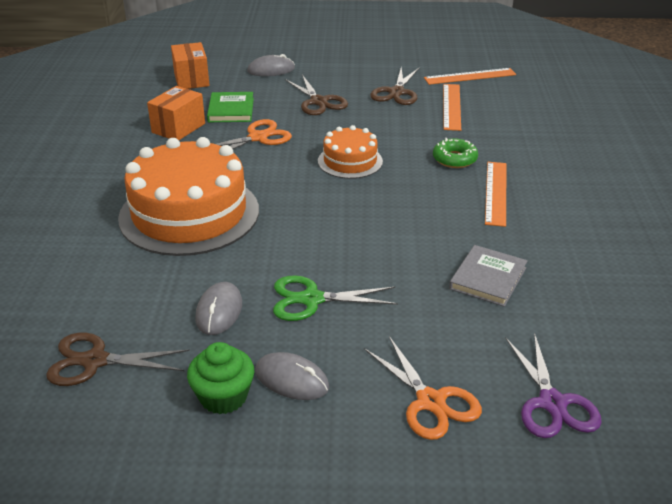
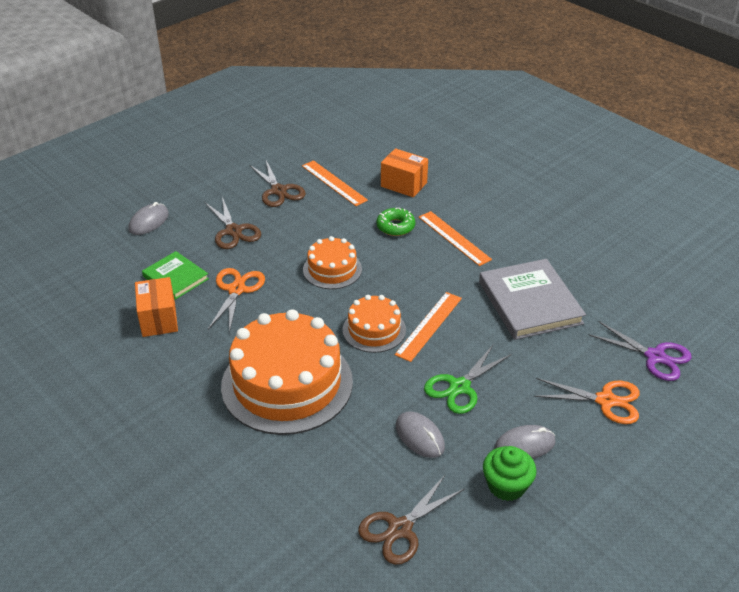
camera: 45 degrees left, 5 degrees up
(191, 79) = (93, 268): orange box -> orange box (403, 184)
(312, 218) = (374, 330): none -> orange cake
(318, 102) = (233, 231): brown scissors -> brown scissors turned 45 degrees clockwise
(470, 76) = (310, 149): orange ruler -> orange ruler (429, 326)
(488, 278) = (530, 302): grey book -> grey book, size x1.68

